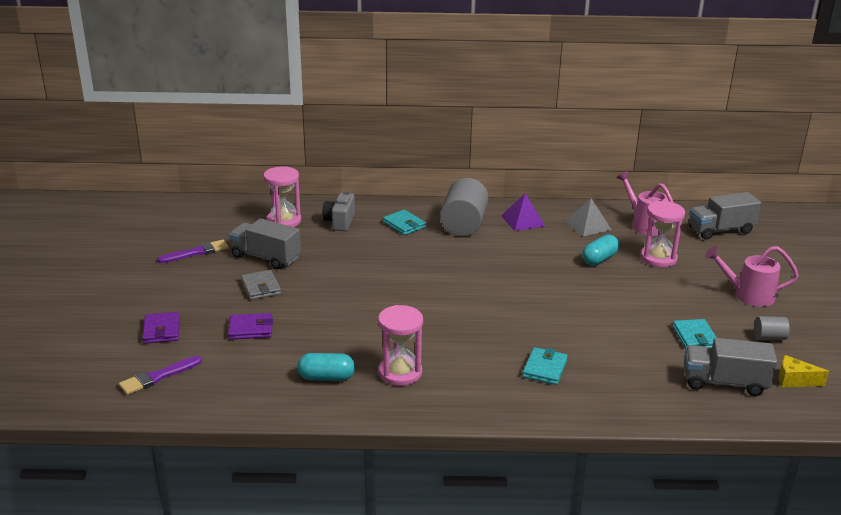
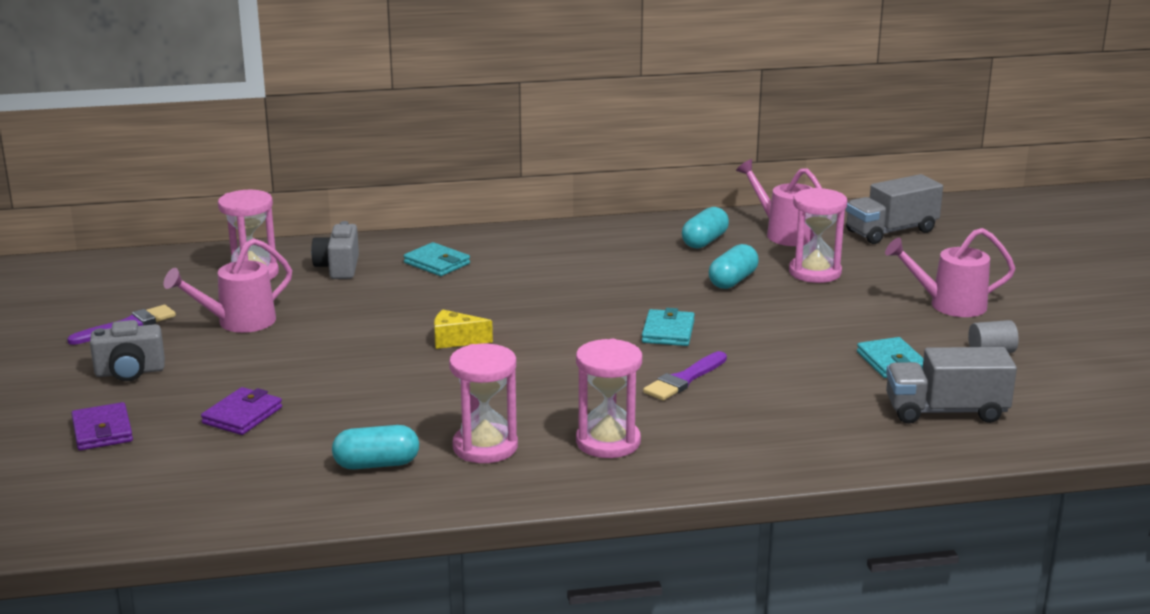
camera: 10 degrees left, 5 degrees down
(158, 377) = (115, 491): purple brush -> purple brush (684, 379)
(189, 288) = (130, 372): none -> grey camera
(251, 329) = (242, 415): purple wallet -> purple wallet turned 45 degrees counterclockwise
(261, 287) = (242, 361): grey wallet -> none
(266, 257) = (238, 322): grey truck -> pink watering can
(463, 224) = (525, 255): grey cylinder -> none
(482, 379) = (608, 442): none -> pink hourglass
(523, 220) = (610, 243): purple pyramid -> none
(544, 368) = (693, 420): turquoise wallet -> turquoise wallet (668, 332)
(587, 225) = (704, 241): grey pyramid -> turquoise capsule
(794, 380) = (1038, 399): yellow cheese -> yellow cheese (455, 340)

